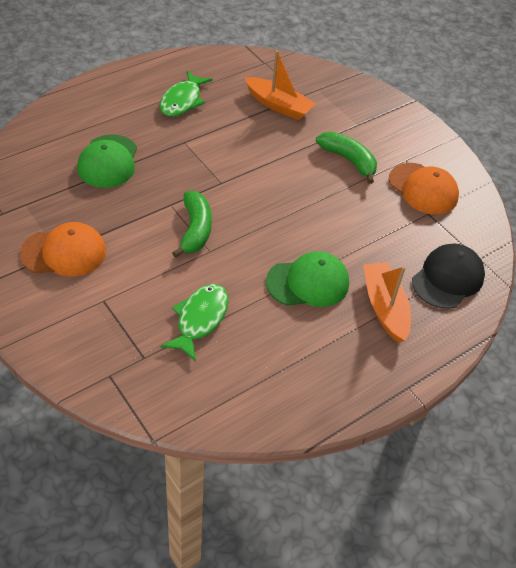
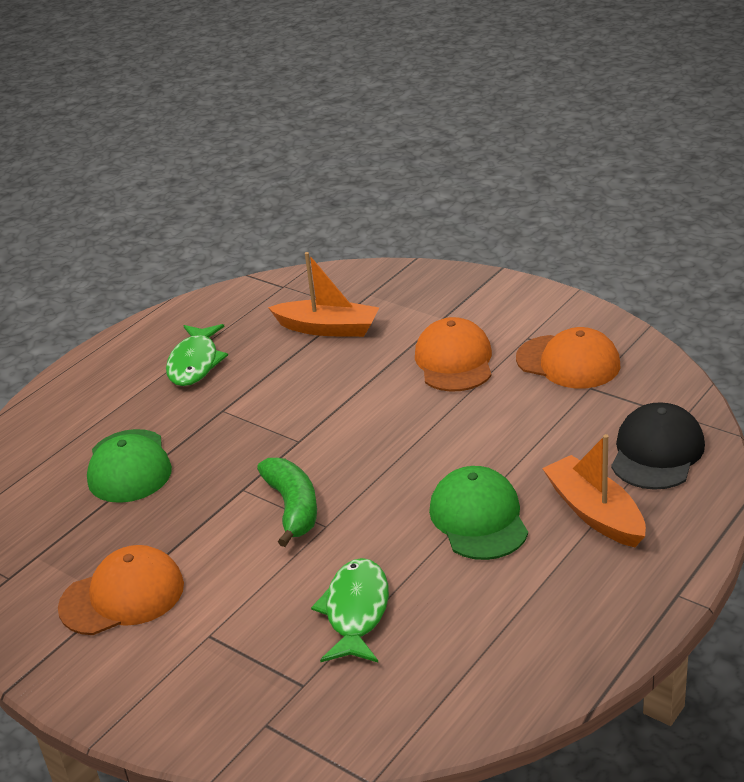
camera: 10 degrees left, 15 degrees down
(308, 282) = (478, 518): green cap -> green cap turned 75 degrees counterclockwise
(348, 160) = (454, 361): green banana -> orange cap

